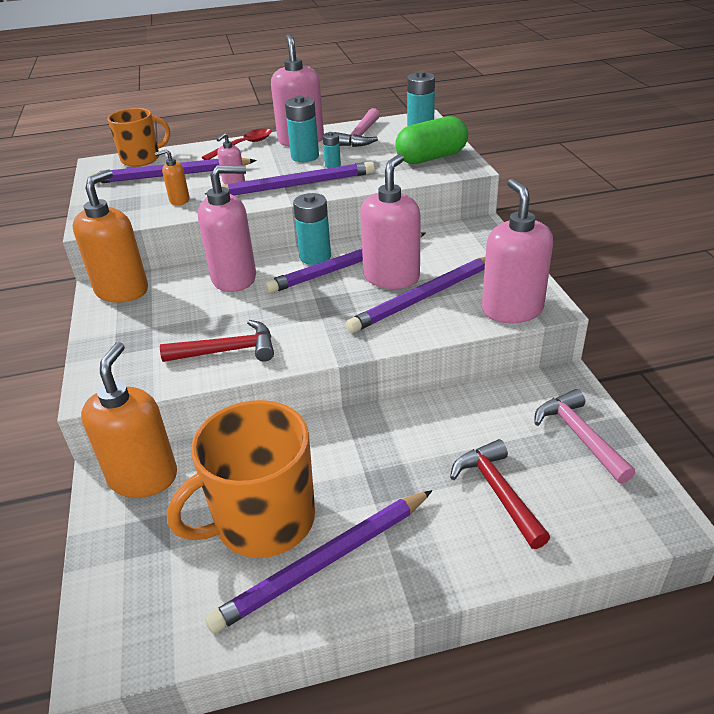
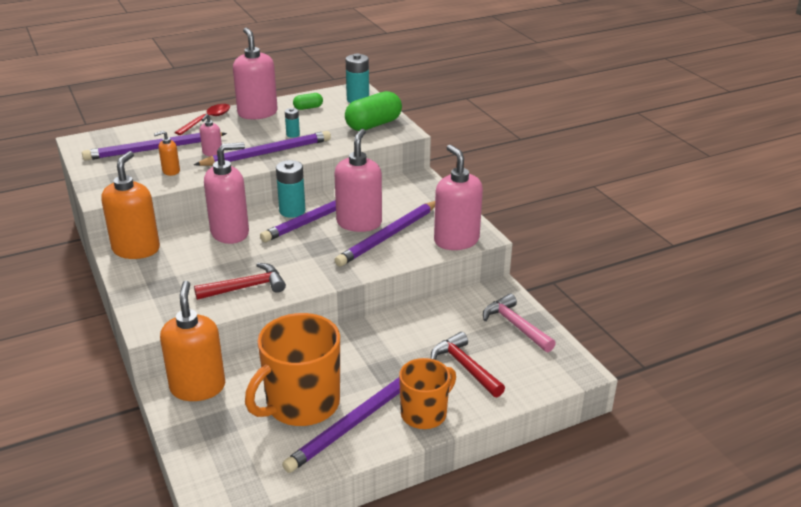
camera: 15 degrees left, 5 degrees down
(141, 159) = (118, 136): orange mug -> orange mug (424, 413)
(305, 157) = (266, 128): turquoise battery -> none
(360, 136) = (308, 108): pink hammer -> green capsule

